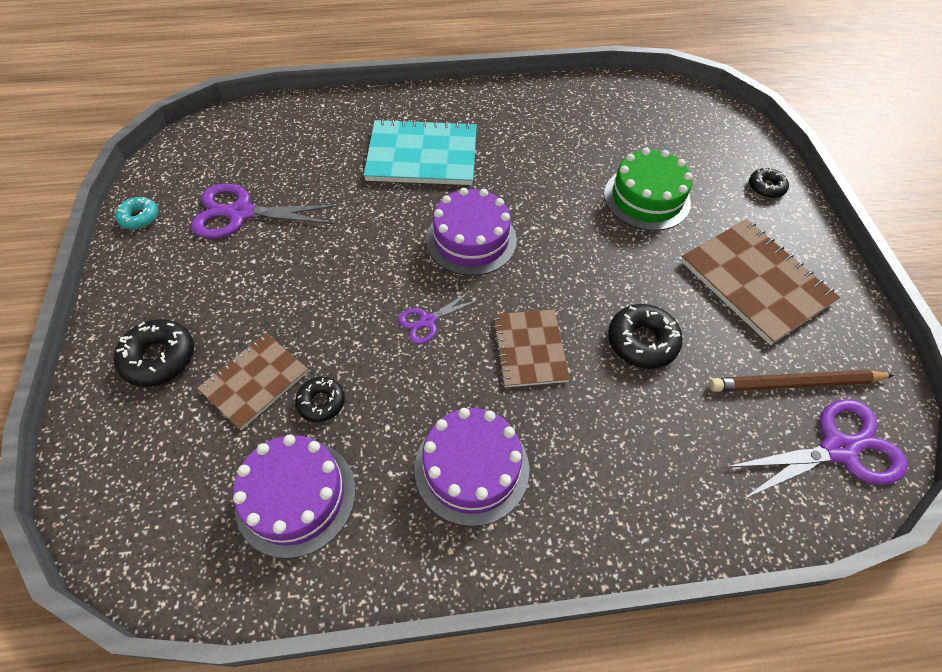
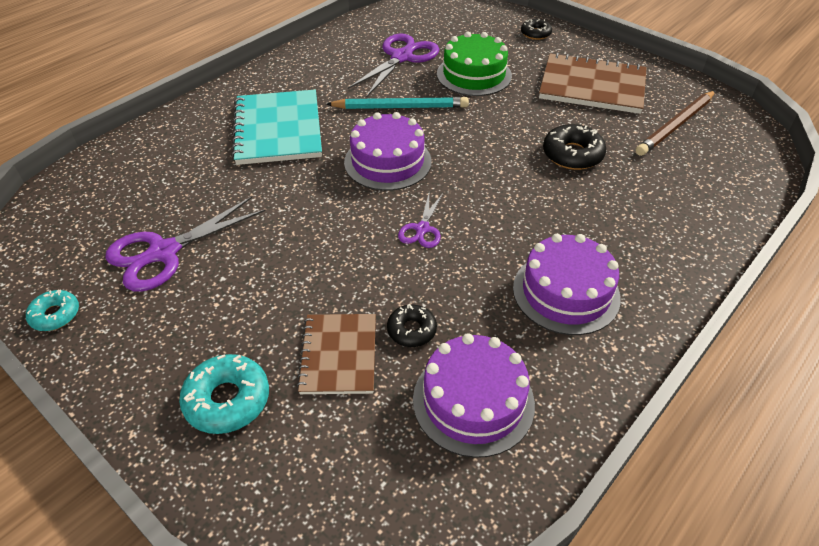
camera: 40 degrees left, 10 degrees down
(159, 358) = (227, 400): black donut -> turquoise donut
(422, 155) = (278, 129): turquoise notebook -> turquoise notebook turned 60 degrees counterclockwise
(529, 349) = (512, 201): brown notebook -> none
(541, 193) = (400, 107): none -> turquoise pencil
(838, 449) = (733, 144): purple scissors -> purple scissors (401, 57)

